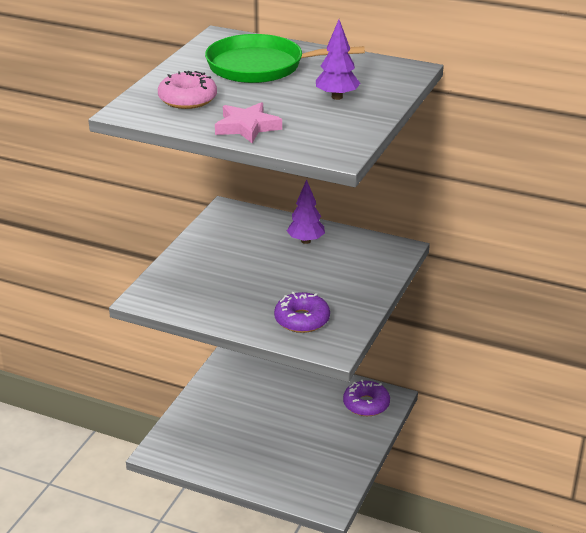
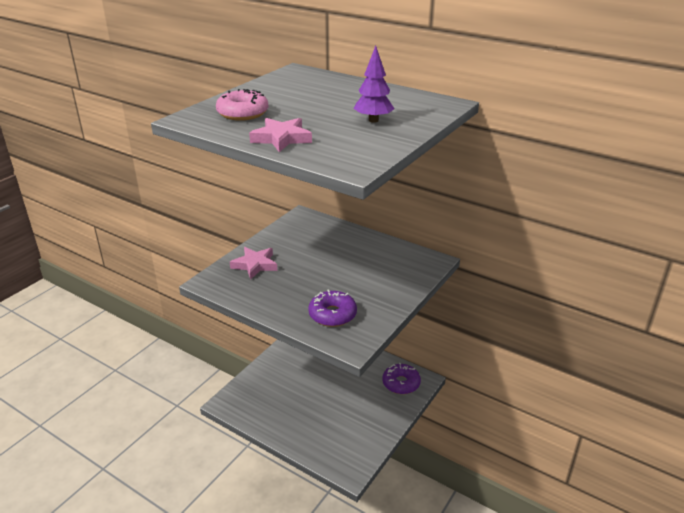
camera: 10 degrees right, 0 degrees up
(191, 274) = (255, 265): none -> pink star
(260, 66) = (318, 93): green pan -> none
(306, 241) = (357, 247): purple tree -> none

